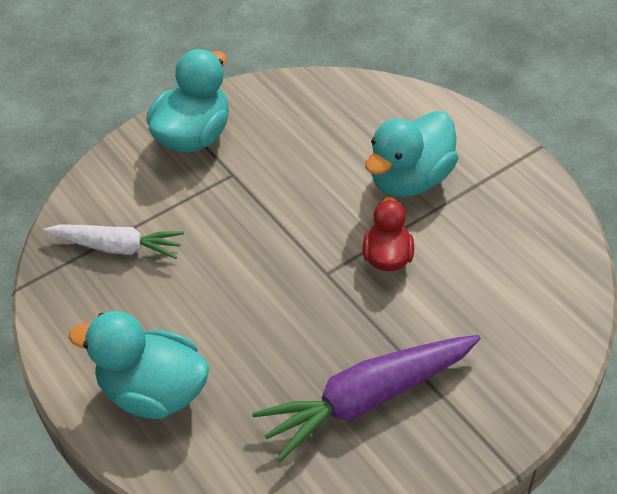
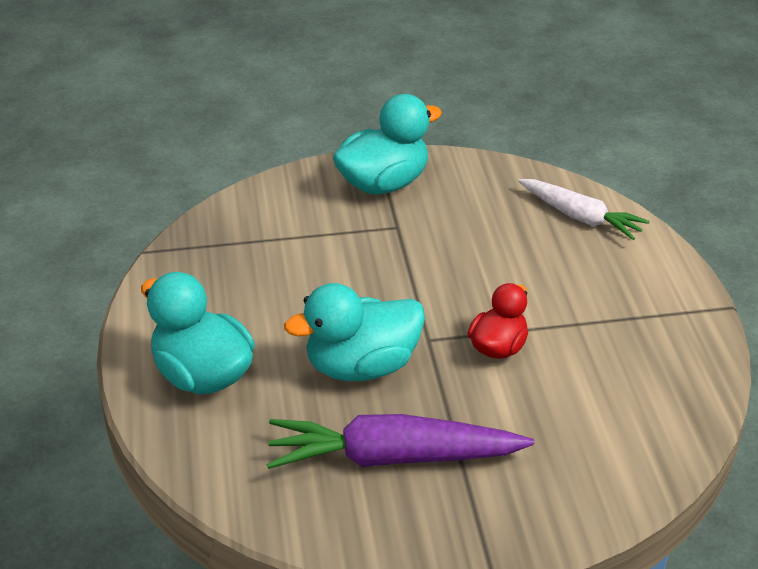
camera: 25 degrees right, 10 degrees down
(117, 247) = (251, 249): white carrot -> white carrot (580, 217)
(410, 179) = (569, 289): turquoise duck -> turquoise duck (361, 366)

